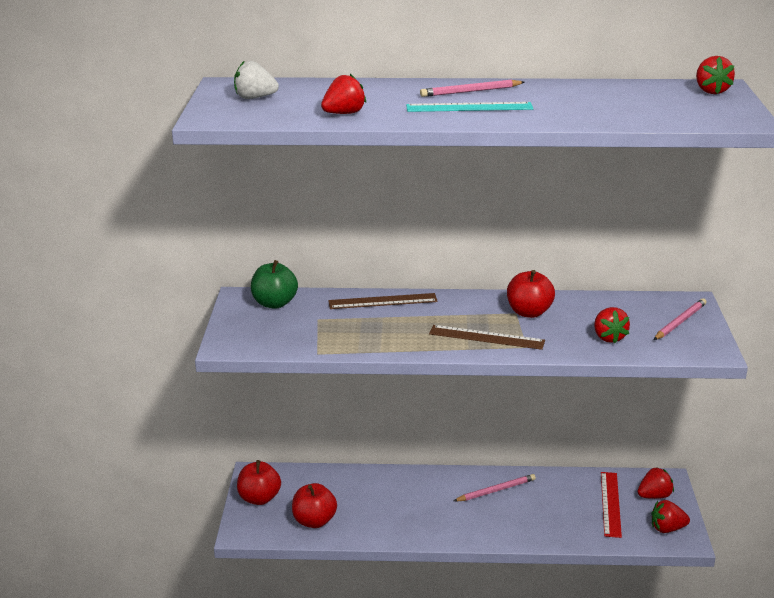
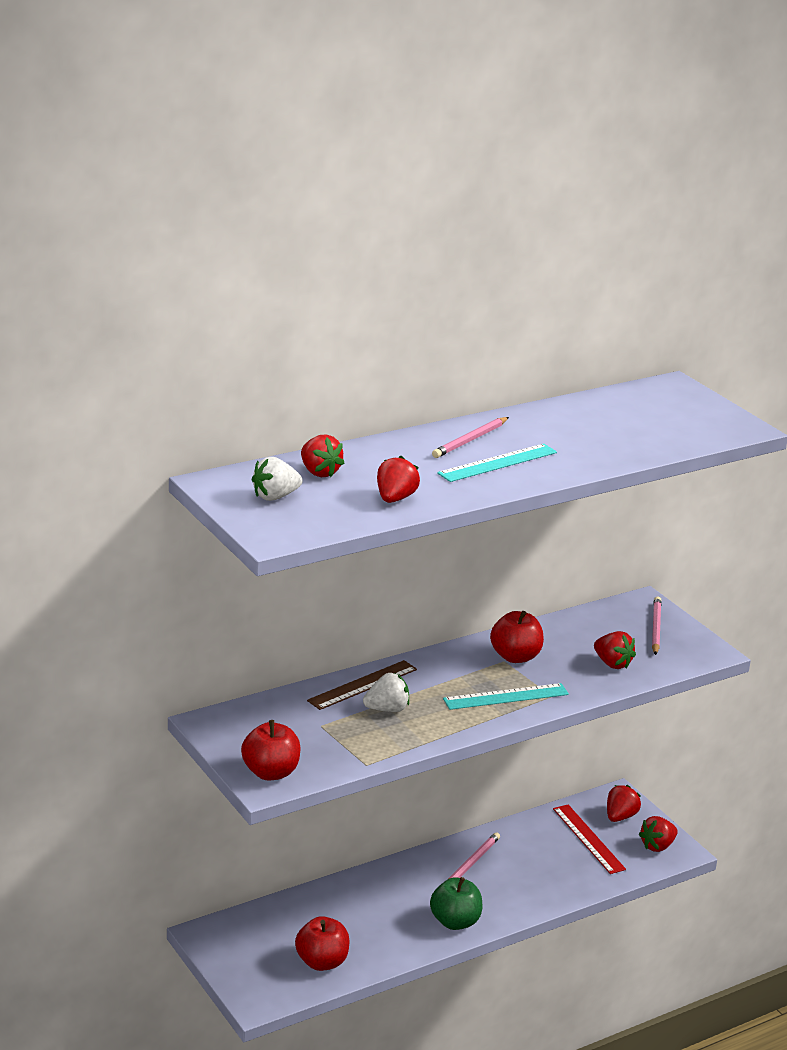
camera: 35 degrees left, 0 degrees up
(259, 498) = (238, 959): red apple -> red apple (271, 772)
(274, 303) = (254, 720): green apple -> green apple (455, 922)
(380, 321) = (387, 709): none -> white strawberry
(486, 337) = (506, 697): brown ruler -> turquoise ruler
(711, 91) = (674, 394): red strawberry -> red strawberry (319, 472)

